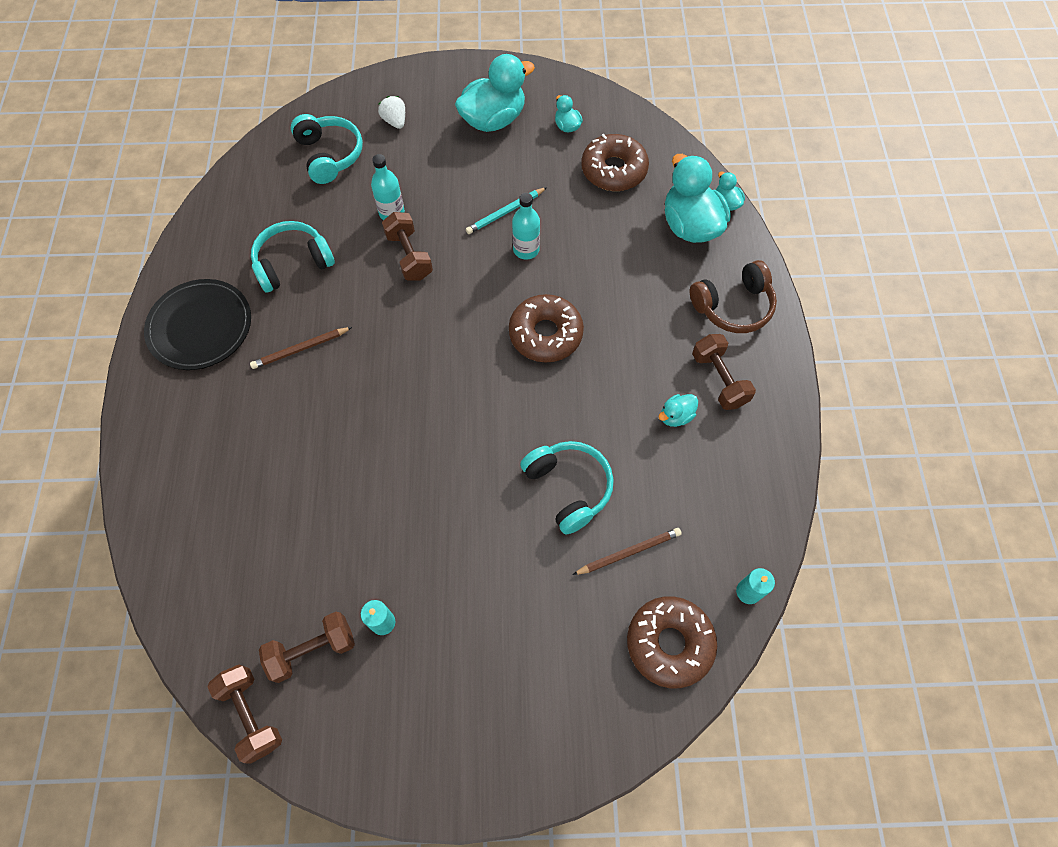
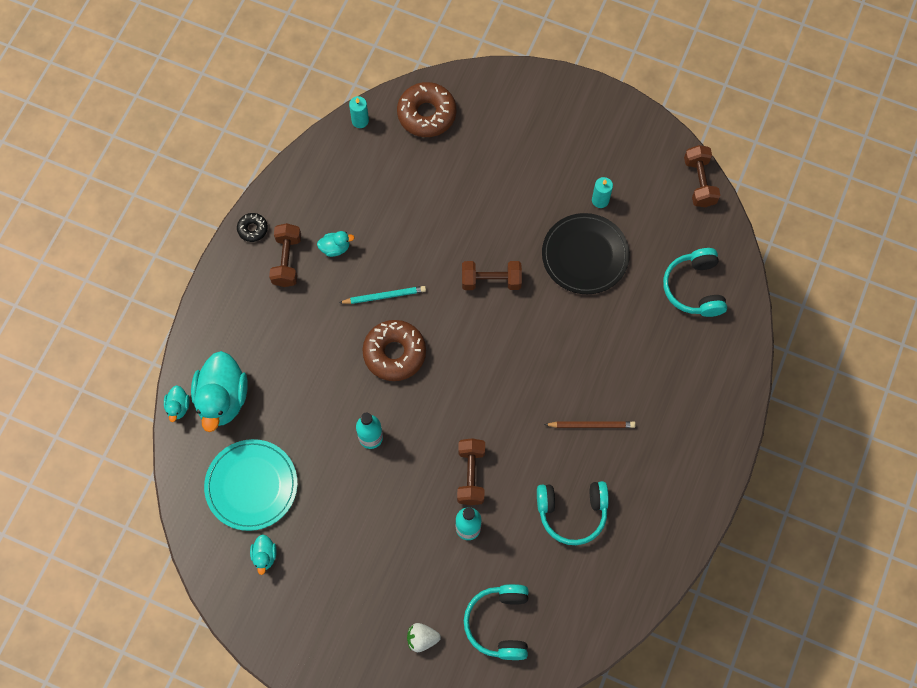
camera: 155 degrees left, 5 degrees up
(200, 327) = (667, 482): black plate -> black plate (585, 255)
(312, 650) = (650, 203): brown dumbbell -> brown dumbbell (491, 281)
(395, 121) = (422, 639): white strawberry -> white strawberry turned 90 degrees clockwise
(493, 120) = (328, 596): turquoise duck -> none
(505, 212) = (369, 483): turquoise pencil -> turquoise pencil (384, 296)
(568, 488) = (439, 231): turquoise headphones -> turquoise headphones (694, 288)
(613, 170) = (251, 485): brown donut -> turquoise plate
(628, 552) = (421, 174): brown pencil -> none
(733, 306) = (237, 312): brown headphones -> none
(780, 397) = (252, 229): none -> black donut

